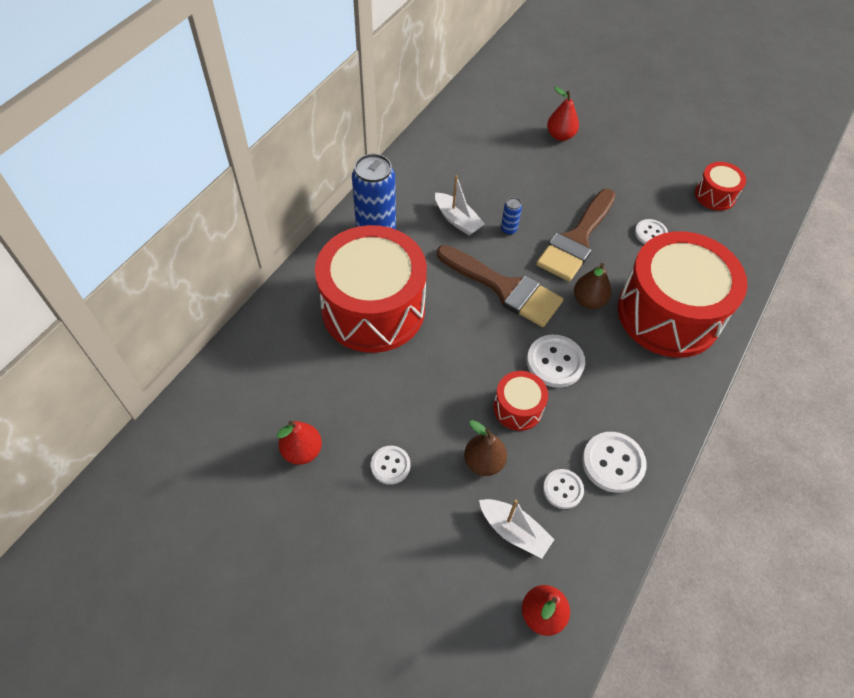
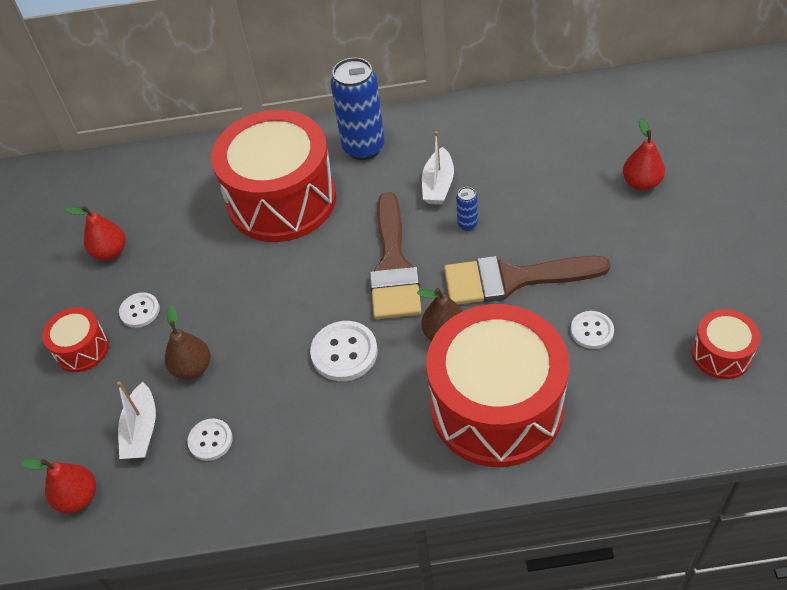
camera: 60 degrees right, 5 degrees down
(518, 408) = (268, 357): red drum -> red drum (82, 349)
(613, 463) = (270, 462): white button -> none

